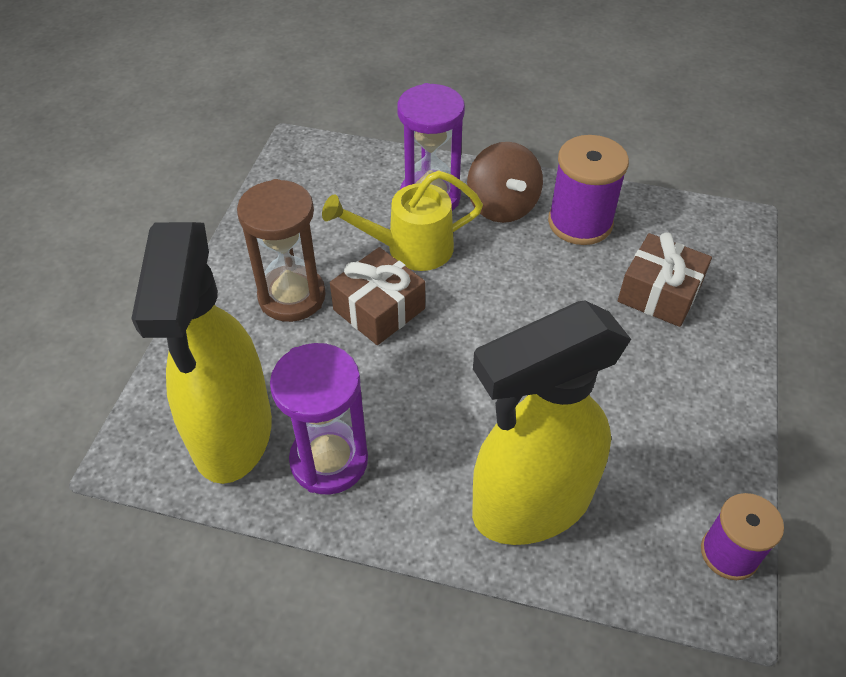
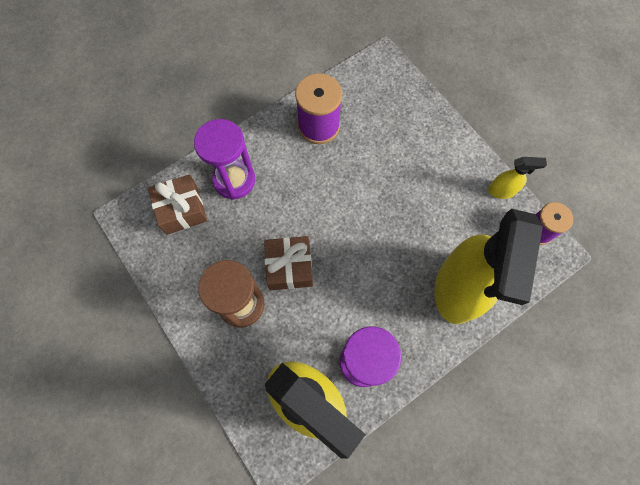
camera: 50 degrees left, 20 degrees up
(410, 248) = (262, 219): yellow watering can -> none
(502, 206) = (274, 151): brown spinning top -> none
(659, 293) = (392, 132): brown gift -> brown gift (182, 209)
(732, 465) = (502, 191): none -> yellow spray bottle

